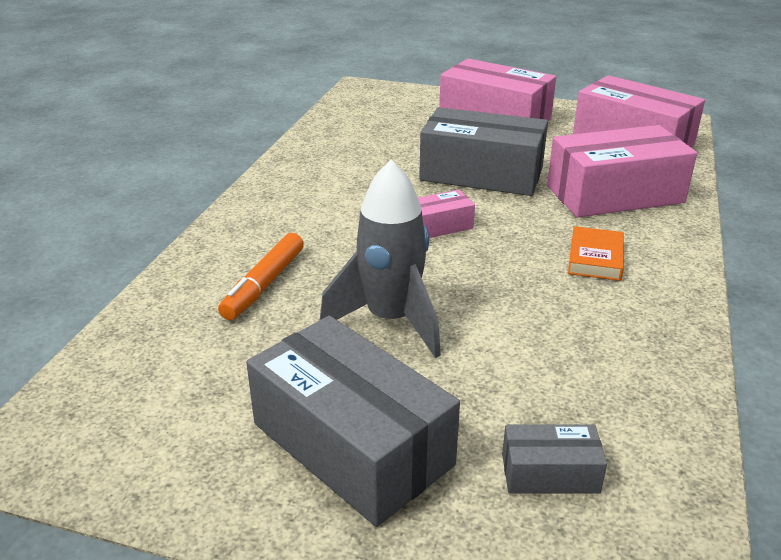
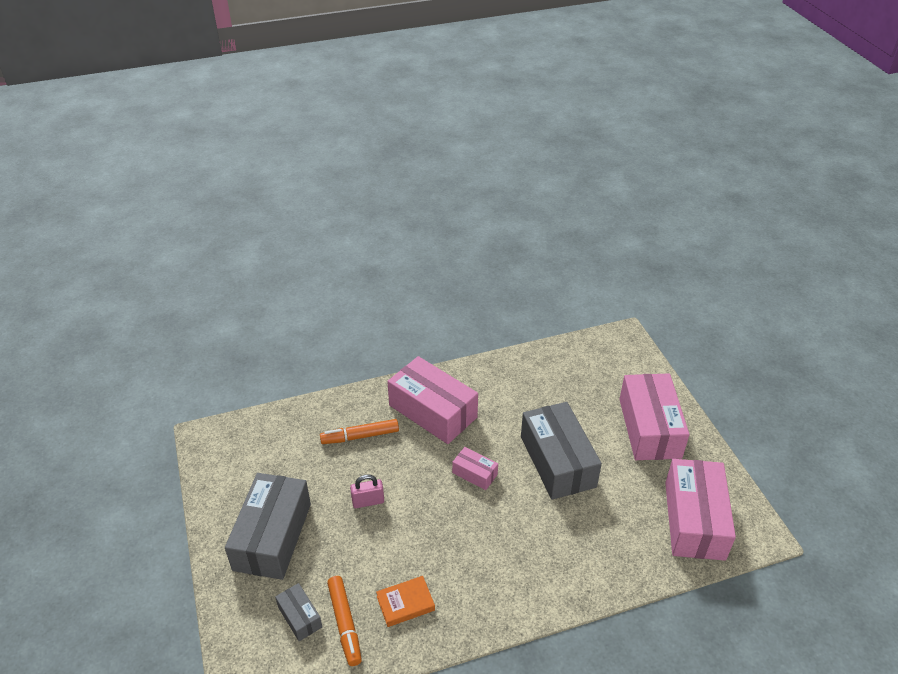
camera: 55 degrees right, 10 degrees up
(390, 320) = (368, 501): grey rocket -> pink padlock
(595, 258) = (500, 563): orange book -> orange book (405, 603)
(599, 426) = (345, 623): none -> orange marker
(614, 194) = (594, 541): pink box -> pink box (433, 411)

